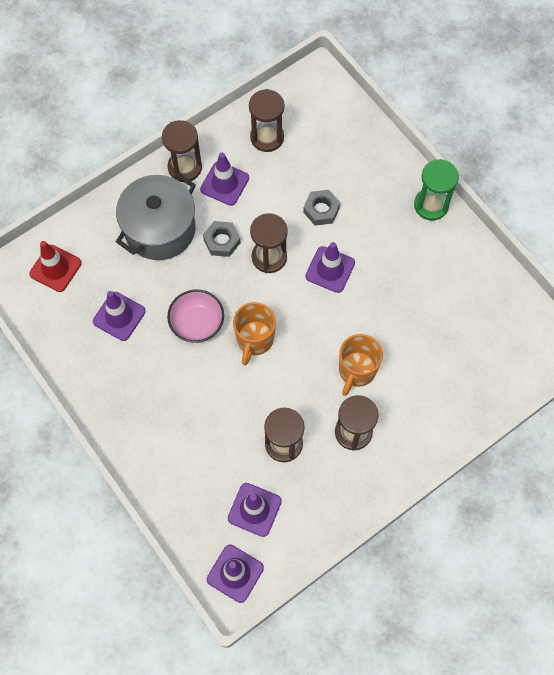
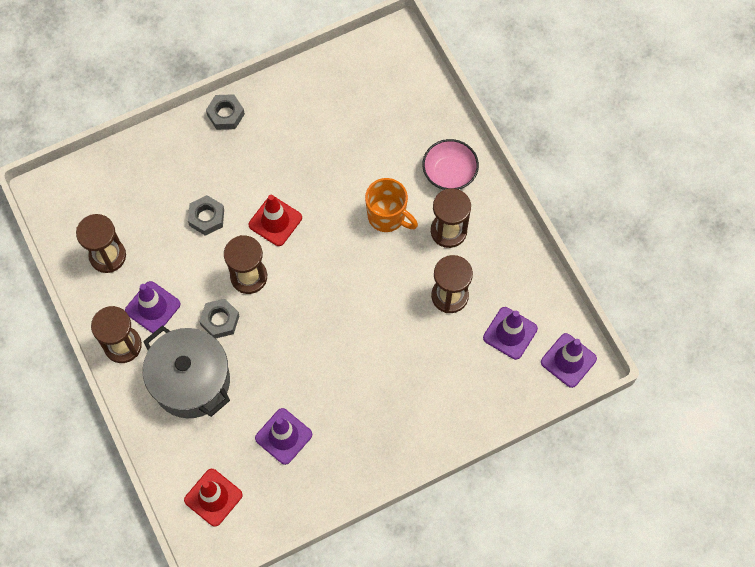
camera: 80 degrees left, 0 degrees up
(197, 322) = (307, 358): pink bowl -> pink bowl (449, 173)
(254, 340) = (336, 305): orange mug -> none
(330, 269) = (275, 221): purple traffic cone -> red traffic cone
(431, 205) = (225, 114): green hourglass -> grey nut

